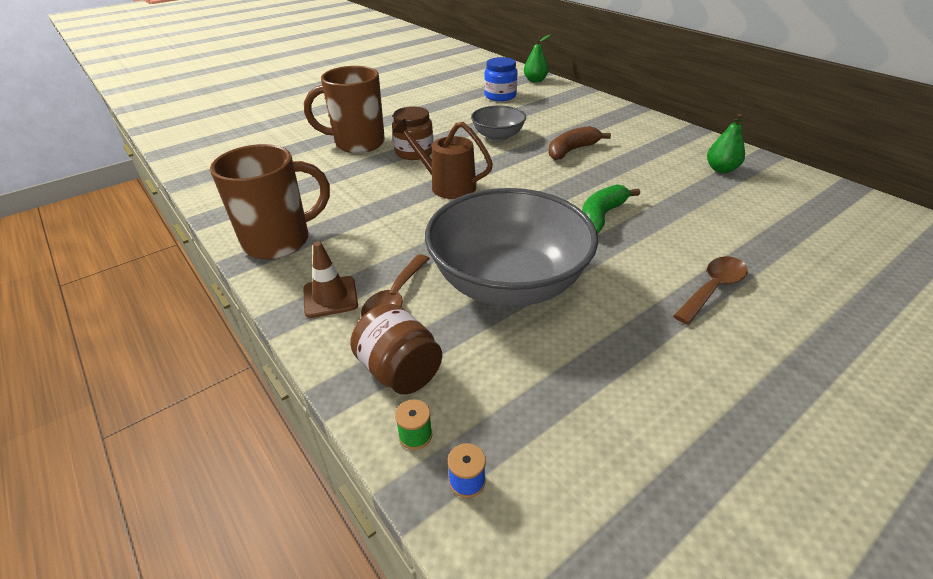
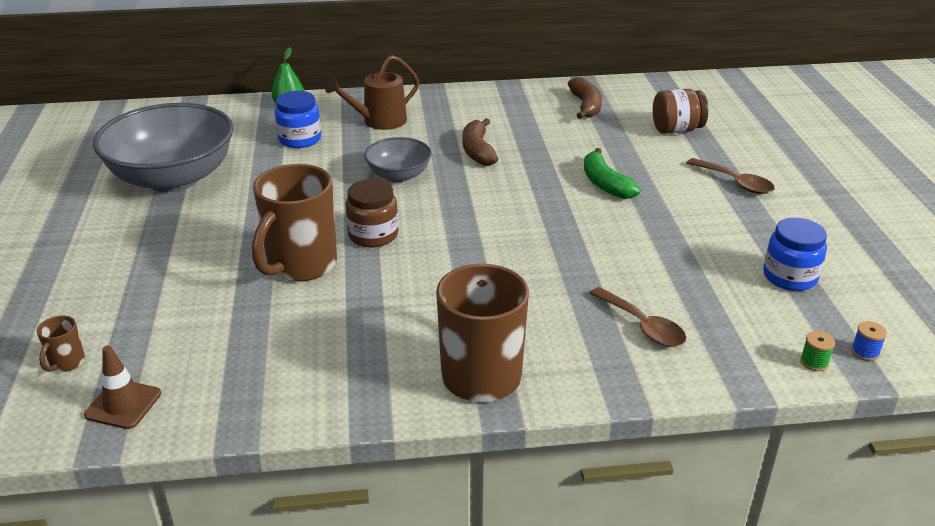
camera: 60 degrees left, 5 degrees down
(224, 122) = (66, 363): none -> brown mug
(330, 297) = (613, 362): brown traffic cone -> brown traffic cone (123, 404)
(400, 371) = (741, 350): brown jar -> brown jar (676, 130)
(446, 185) = (471, 239): brown watering can -> brown watering can (378, 122)
(508, 282) = (663, 261): grey bowl -> grey bowl (173, 178)
(567, 376) = (789, 277): none -> blue jar
(713, 289) = (735, 182): brown spoon -> brown spoon turned 150 degrees clockwise
(721, 169) = (585, 106): green pear -> brown banana

